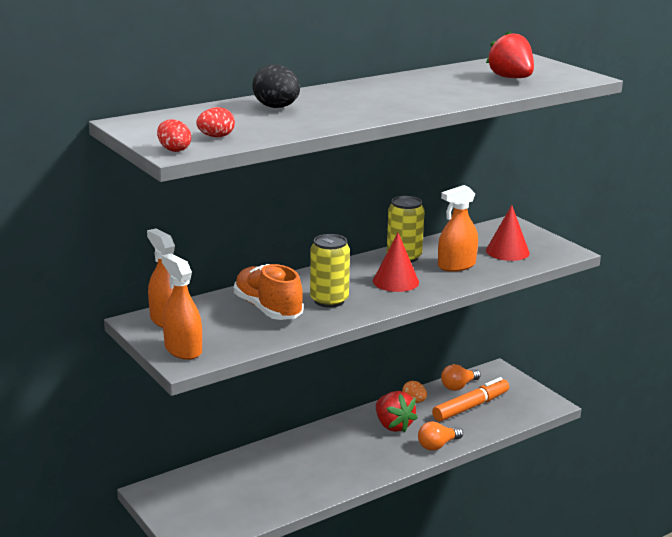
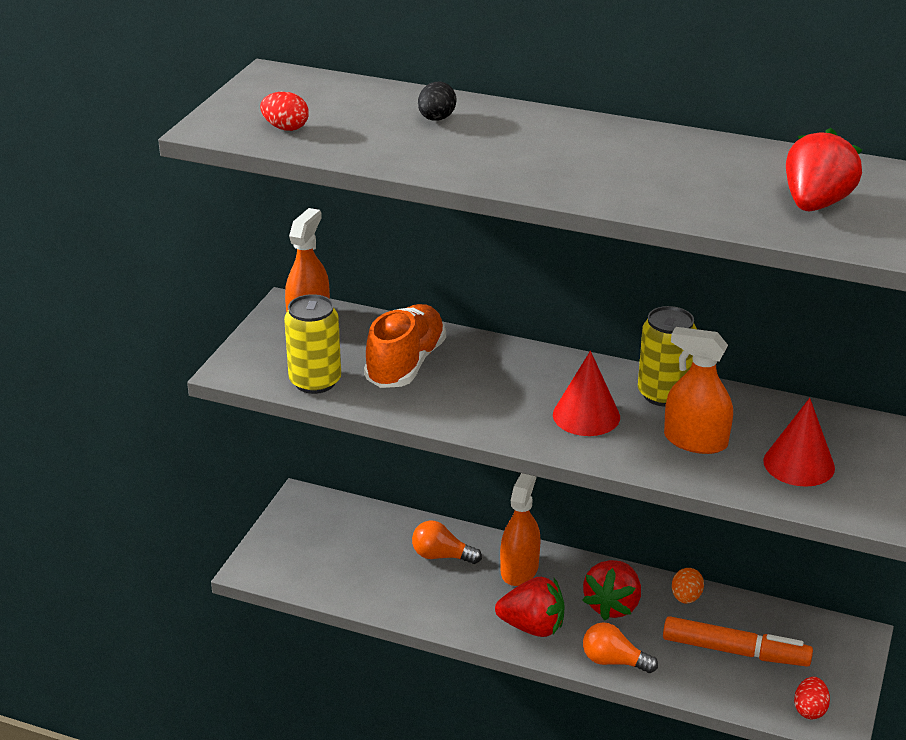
camera: 55 degrees right, 10 degrees up
(174, 150) = (215, 125): red egg -> red egg (809, 710)
(183, 350) = (258, 357): orange spray bottle -> orange spray bottle (519, 569)
(276, 107) = (436, 119): black egg -> black egg, size x0.64
(329, 300) = (476, 392): yellow can -> yellow can (315, 381)
(379, 459) = (532, 627): none -> red strawberry
(458, 386) = (769, 619): orange light bulb -> orange light bulb (441, 556)

